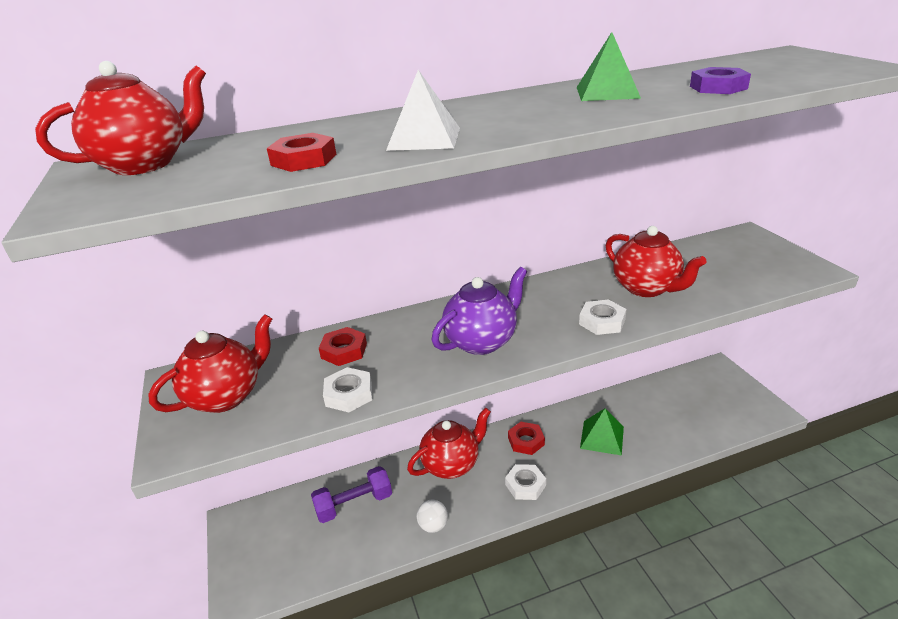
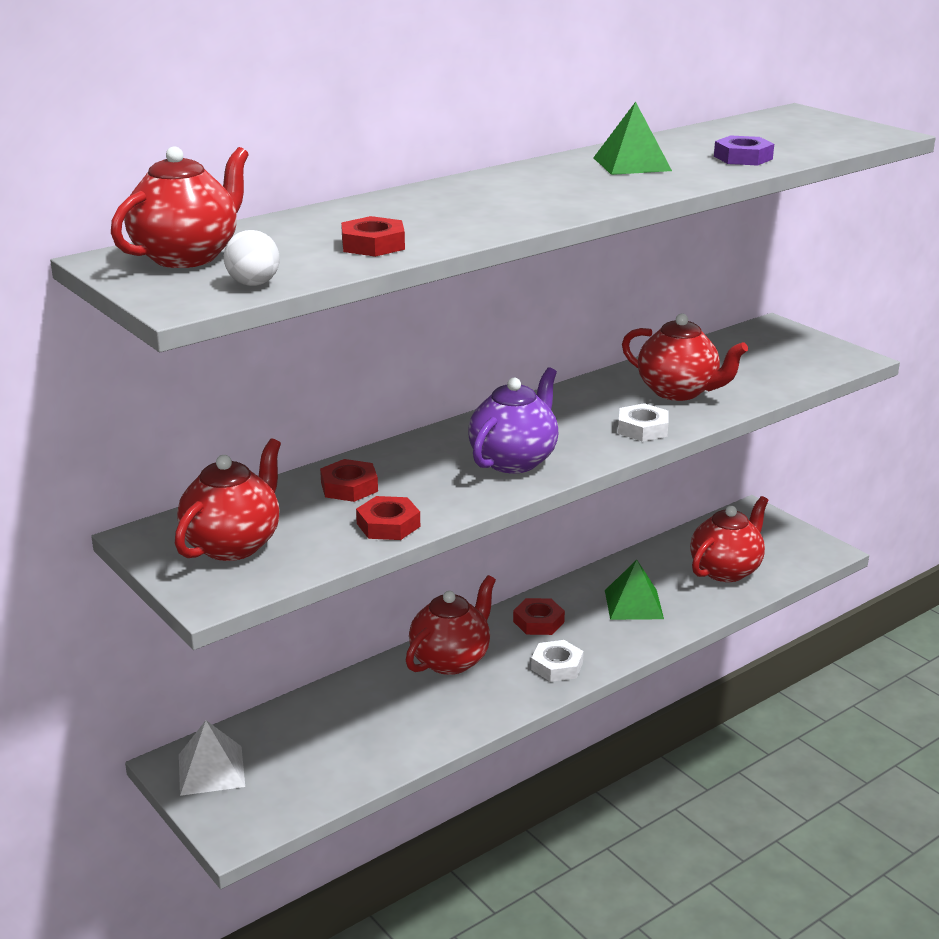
camera: 20 degrees left, 5 degrees down
(349, 394) = (388, 525): white nut -> red nut
(354, 504) = (339, 720): purple dumbbell -> none
(424, 138) = (480, 219): white pyramid -> white pyramid (211, 770)
(433, 526) = (458, 724): white ball -> white ball (253, 284)
(683, 417) = (726, 570): none -> red teapot

